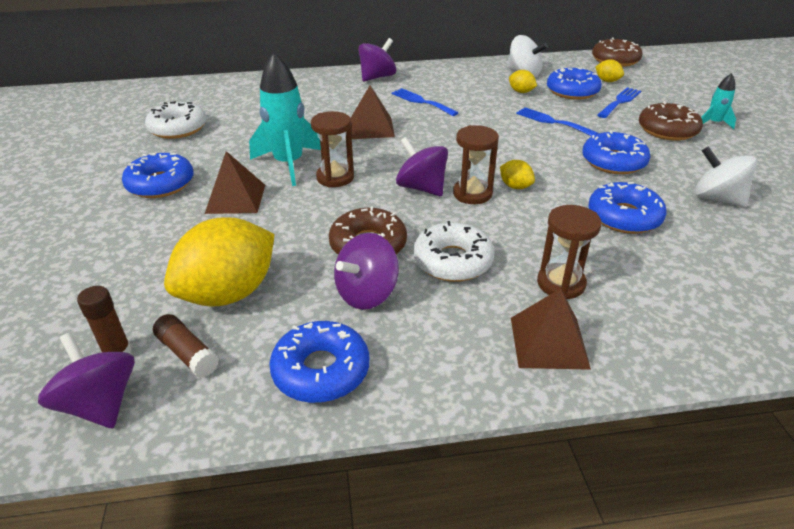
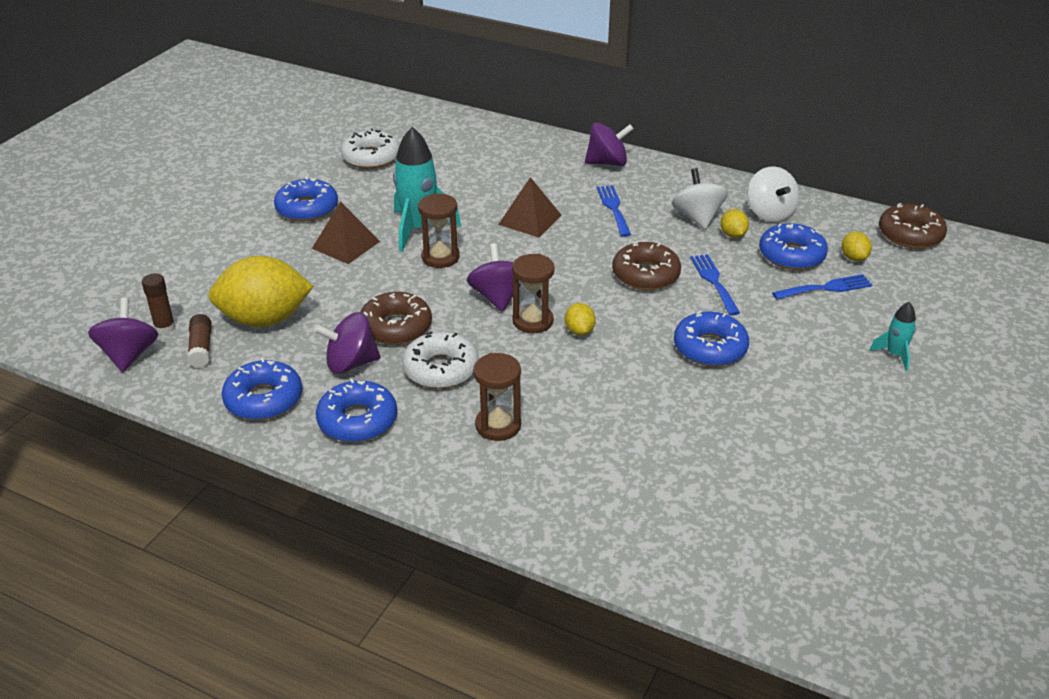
camera: 35 degrees right, 0 degrees up
(549, 342) = (429, 459): brown pyramid -> none
(624, 217) = (635, 401): blue donut -> blue donut (357, 420)
(667, 130) = (825, 340): brown donut -> brown donut (645, 274)
(717, 198) = (754, 426): white spinning top -> white spinning top (697, 218)

